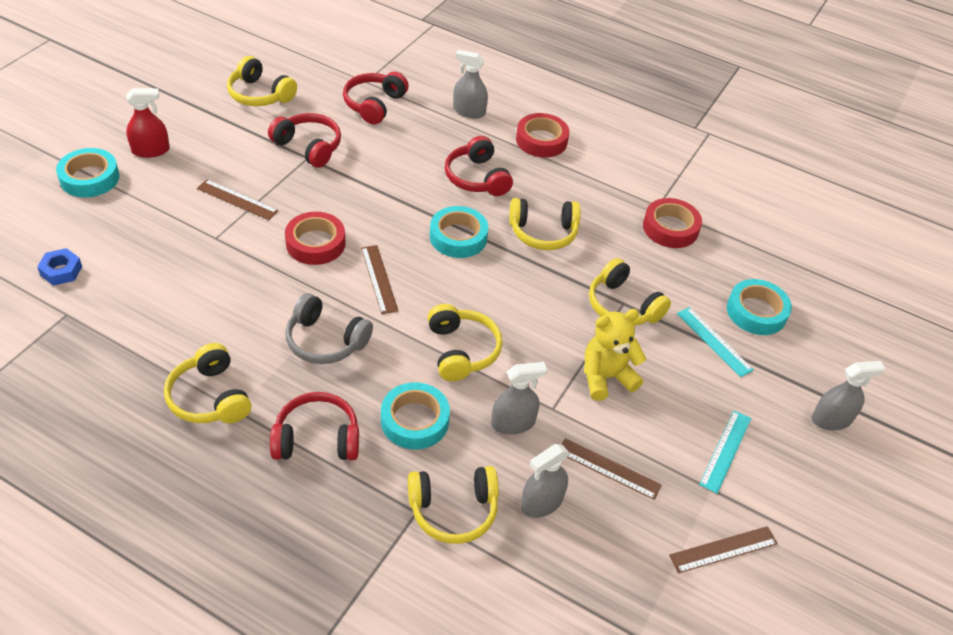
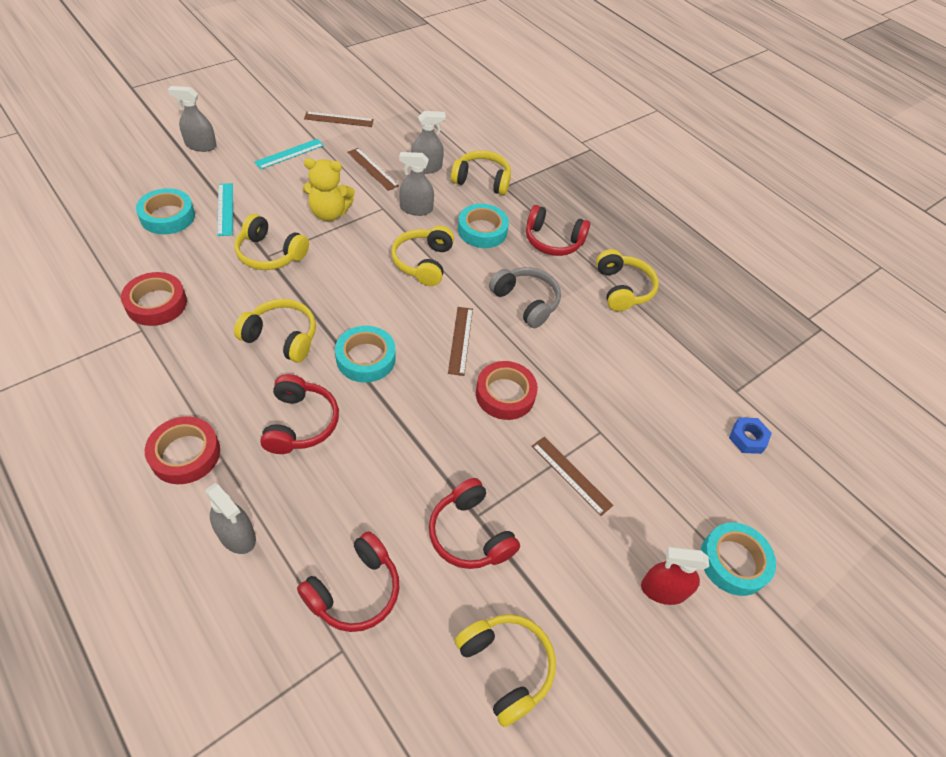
camera: 160 degrees left, 5 degrees up
(622, 306) = (270, 254): yellow headphones -> yellow headphones turned 135 degrees clockwise

